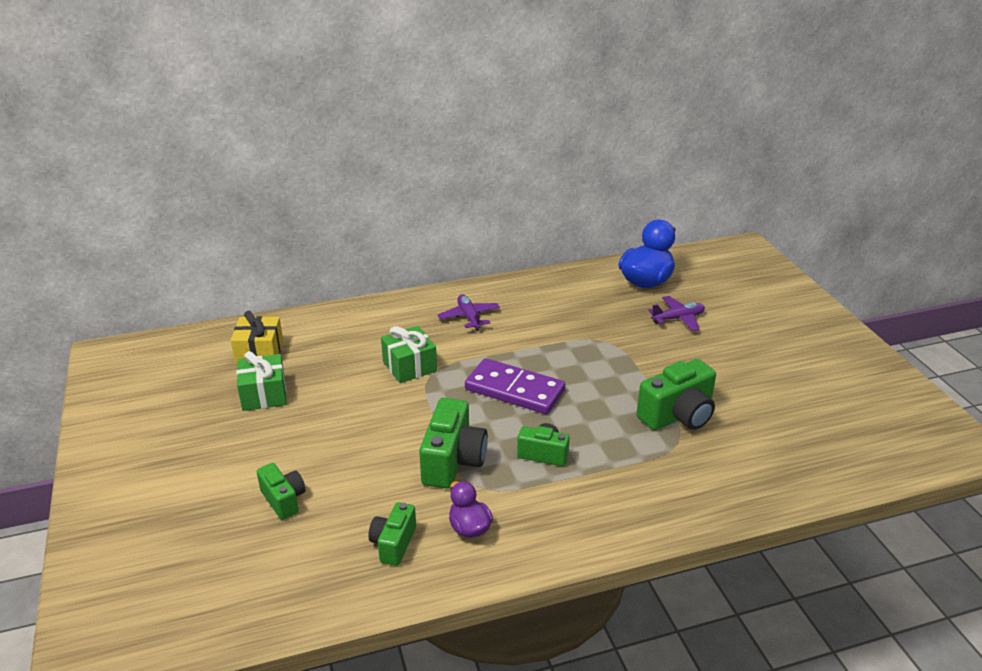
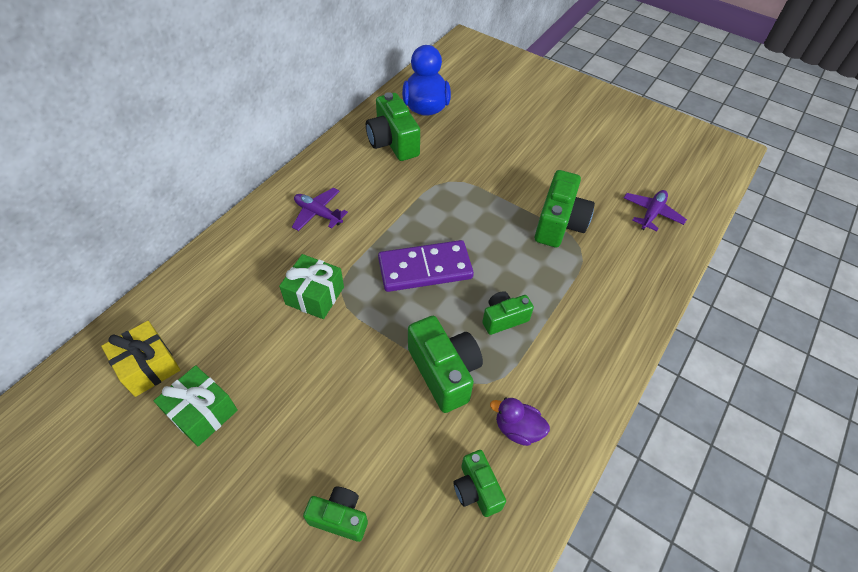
camera: 40 degrees left, 20 degrees up
(586, 295) = (393, 142): none -> green camera
(678, 318) = (479, 132): purple plane -> purple plane (651, 213)

